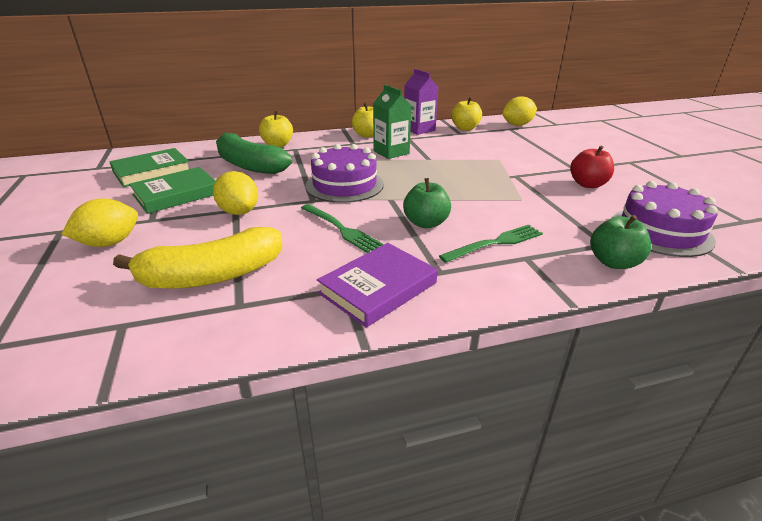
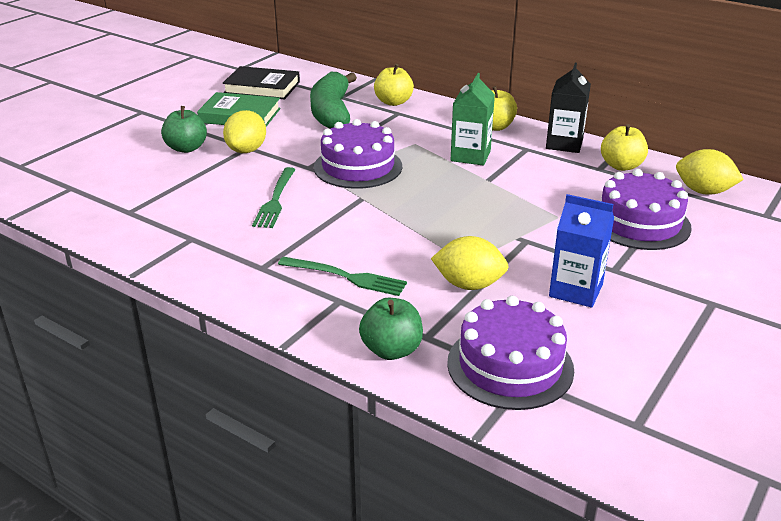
camera: 50 degrees right, 0 degrees up
(110, 243) = (147, 134): yellow lemon -> yellow lemon (469, 285)
(152, 171) = (262, 87): green book -> black book
(212, 276) = (150, 186): yellow banana -> none
(378, 288) = (206, 251): purple book -> none
(419, 129) = (564, 144): purple carton -> black carton
(426, 223) = (338, 231): green apple -> green apple (186, 148)
(531, 146) = (639, 223): none -> purple cake
(588, 184) = (576, 290): red apple -> blue carton

